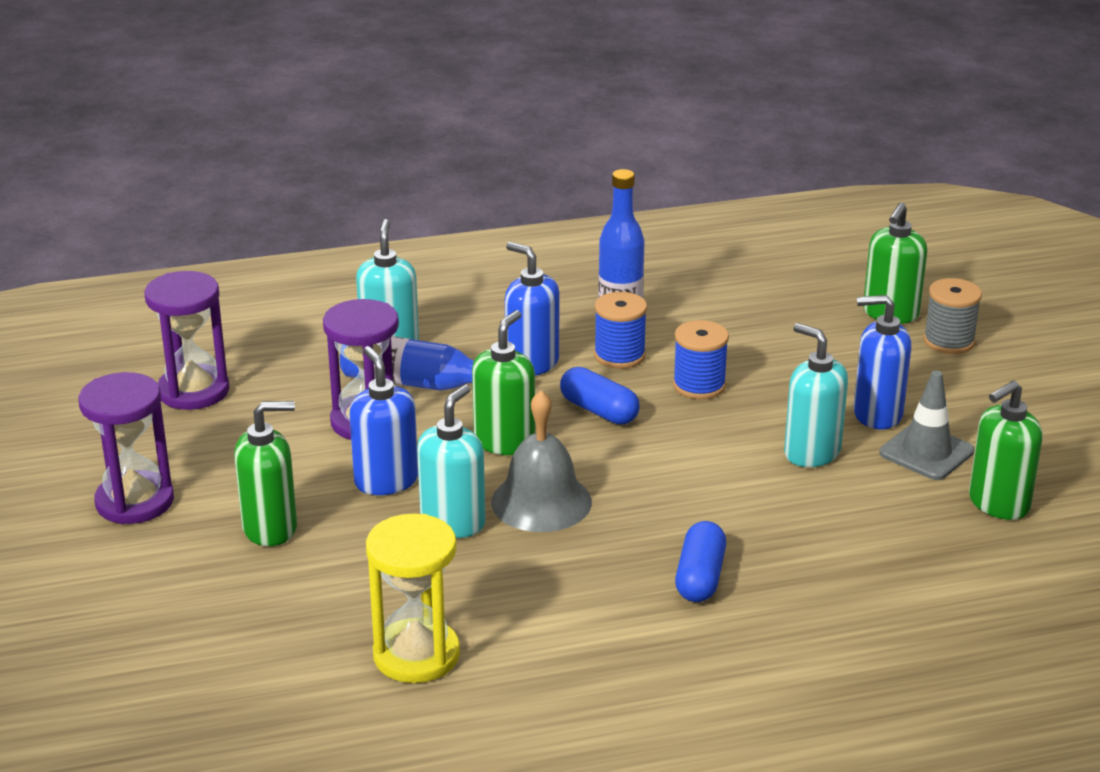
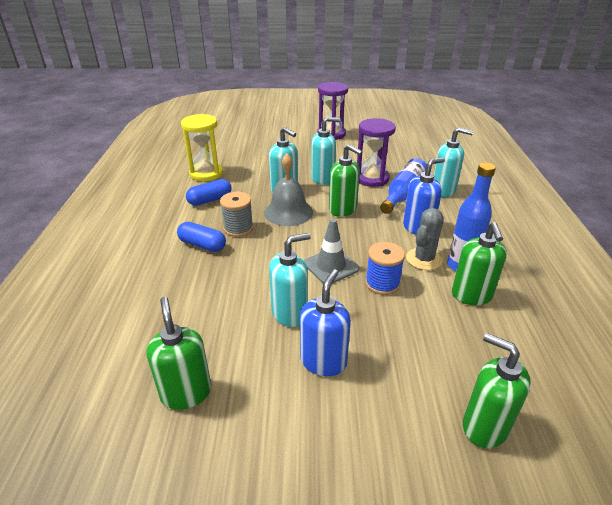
camera: 105 degrees right, 5 degrees up
(193, 391) = (406, 146): purple hourglass -> none
(270, 528) = (301, 154): green soap dispenser -> green soap dispenser (471, 295)
(386, 481) = (323, 178): blue soap dispenser -> turquoise soap dispenser
(599, 411) = (363, 241): blue capsule -> blue capsule (210, 200)
(619, 355) = (424, 259): blue spool -> grey cactus
(926, 452) = (265, 373): grey traffic cone -> grey traffic cone (331, 266)
(948, 341) = (429, 456): grey spool -> grey spool (238, 228)

